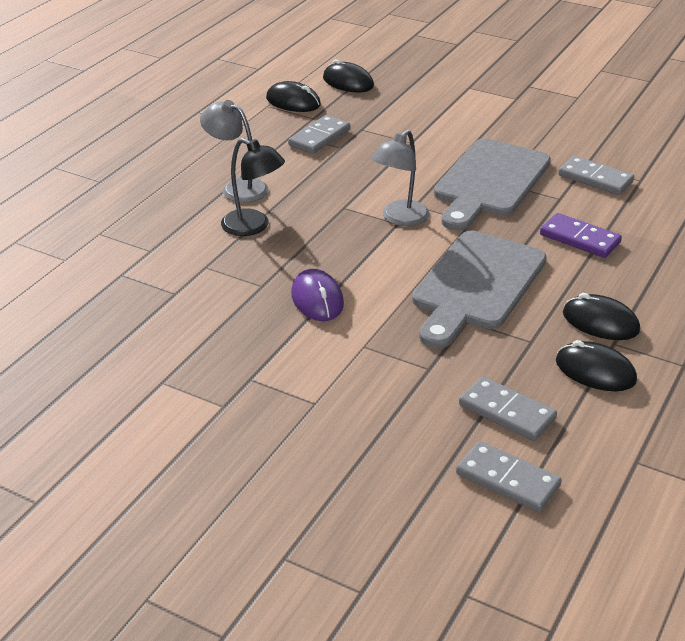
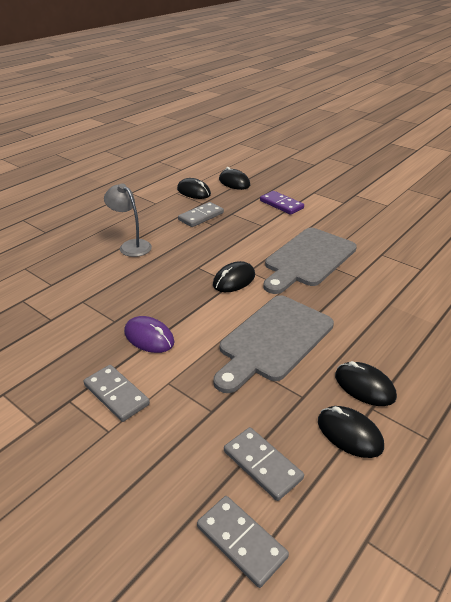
camera: 10 degrees right, 0 degrees up
(253, 226) = (129, 274): black lamp -> none
(317, 299) = (149, 337): purple mouse -> purple mouse turned 45 degrees counterclockwise
(399, 219) = (234, 280): grey lamp -> black mouse
(579, 239) = (364, 311): purple domino -> purple domino (281, 204)
(595, 178) = (387, 264): grey domino -> grey domino (116, 394)

